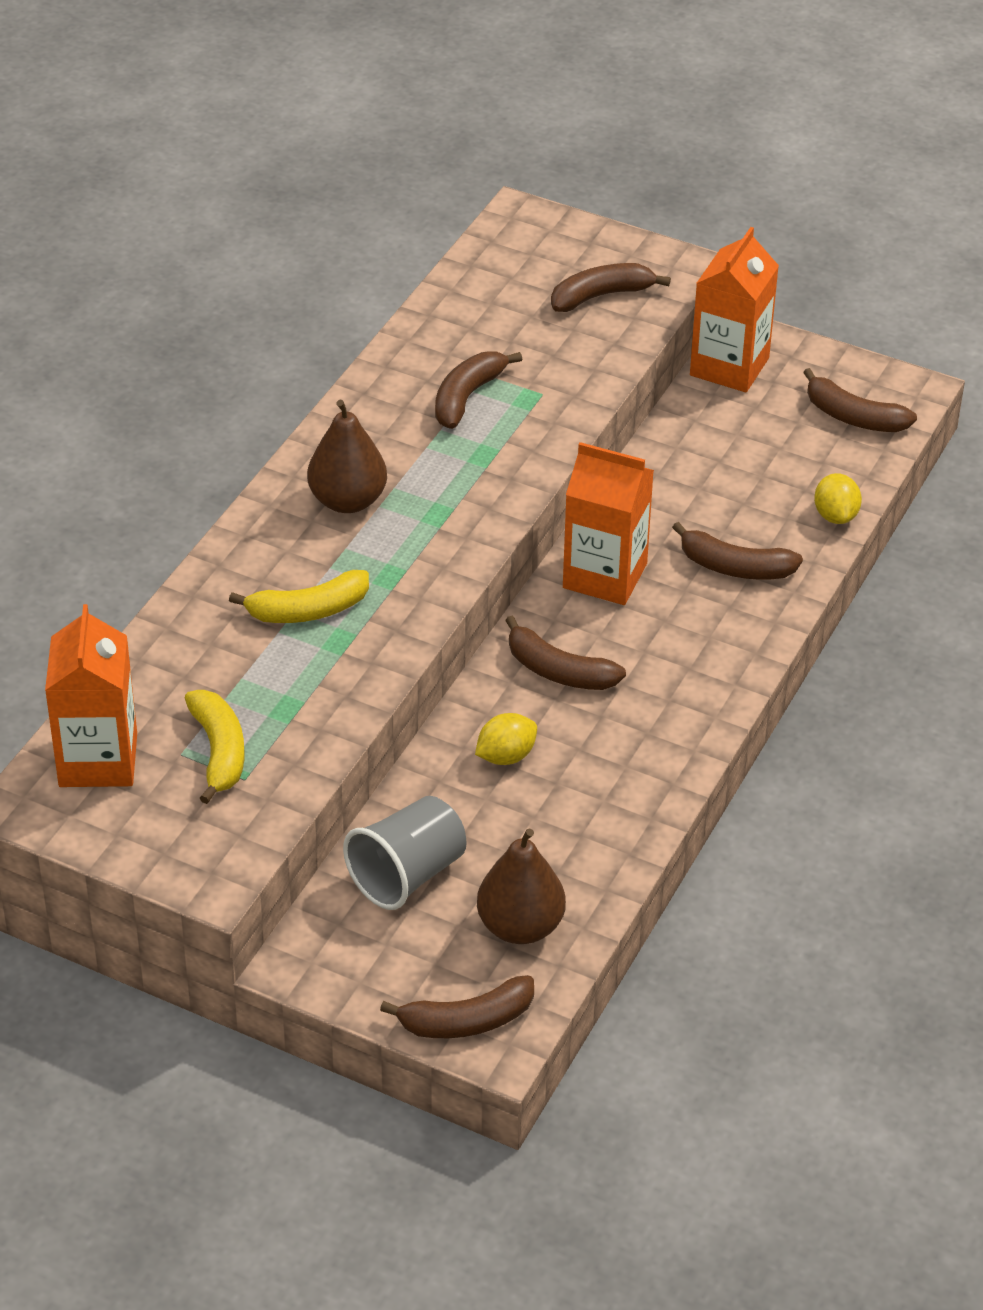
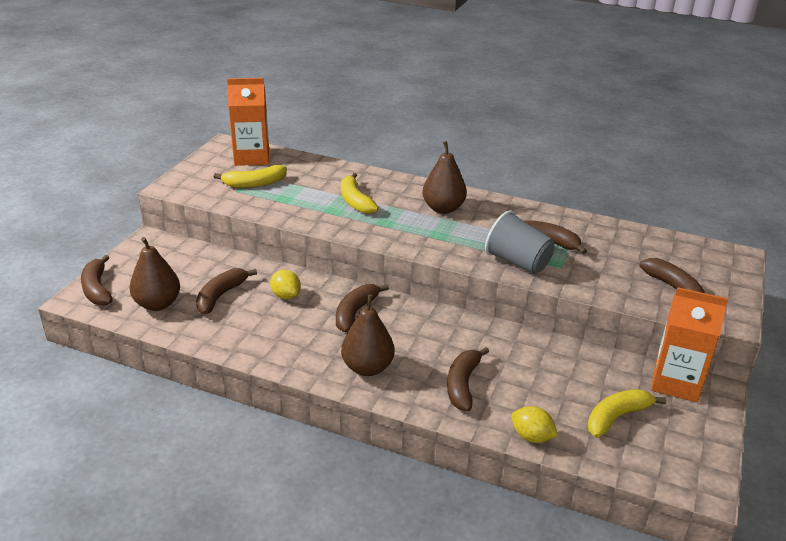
camera: 85 degrees right, 10 degrees down
(407, 875) = (201, 267): grey cup -> grey cup (518, 262)
(605, 576) = (441, 328): orange carton -> none
(697, 663) = (367, 367): none -> brown pear
(797, 434) = (617, 417): none -> yellow banana
(835, 515) = (531, 437): yellow lemon -> yellow lemon turned 45 degrees clockwise
(853, 417) = (651, 449): brown banana -> brown banana (221, 296)

